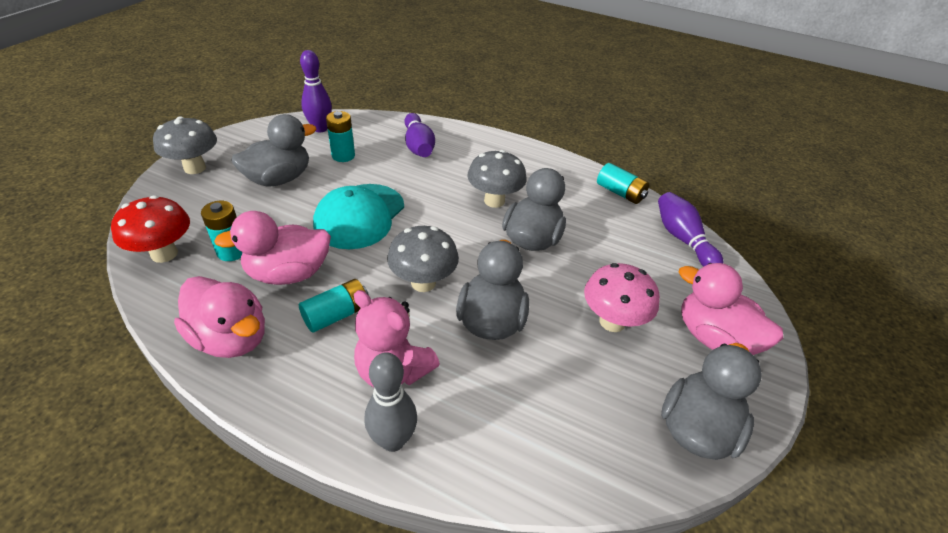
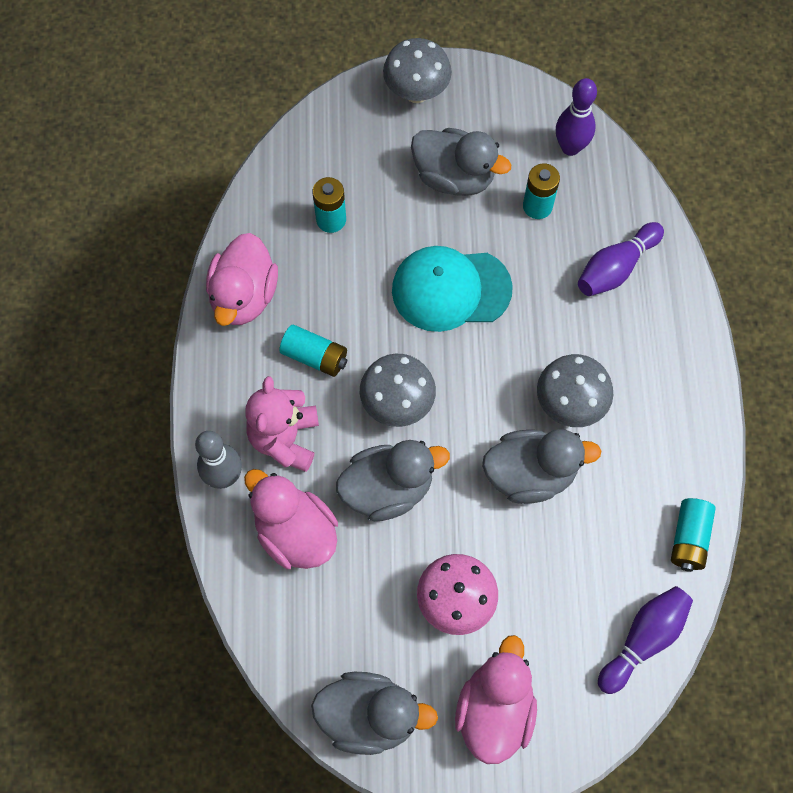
camera: 65 degrees right, 25 degrees up
(164, 254) = (294, 171): red mushroom -> none
(288, 273) = (335, 285): pink duck -> pink duck (296, 533)

